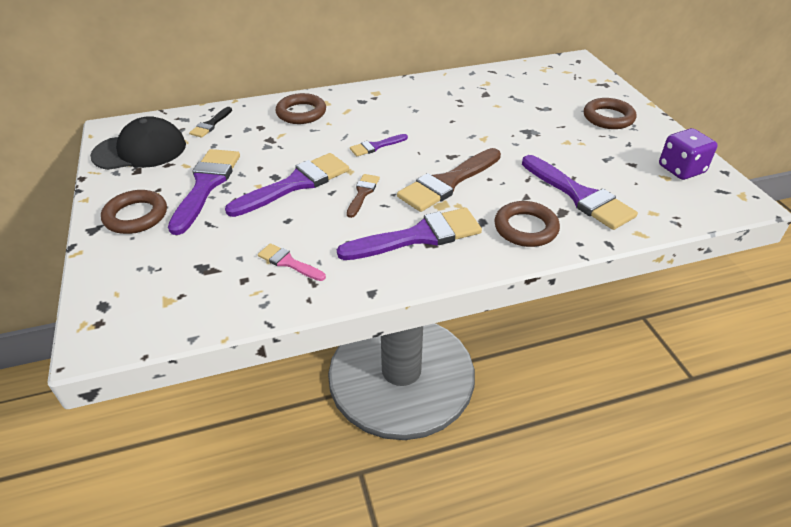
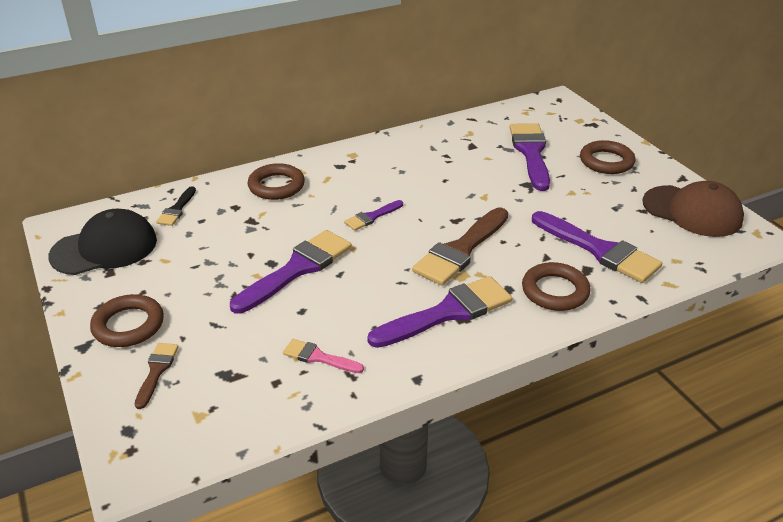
camera: 10 degrees left, 5 degrees down
(206, 186) = (197, 281): purple brush -> purple brush (531, 153)
(362, 193) = (374, 272): brown brush -> brown brush (156, 371)
(681, 169) = (692, 211): purple dice -> brown cap

